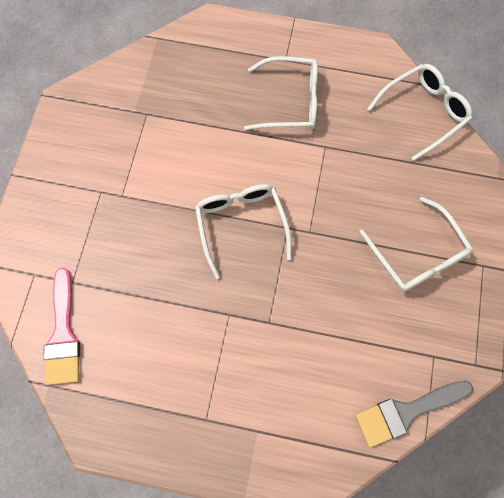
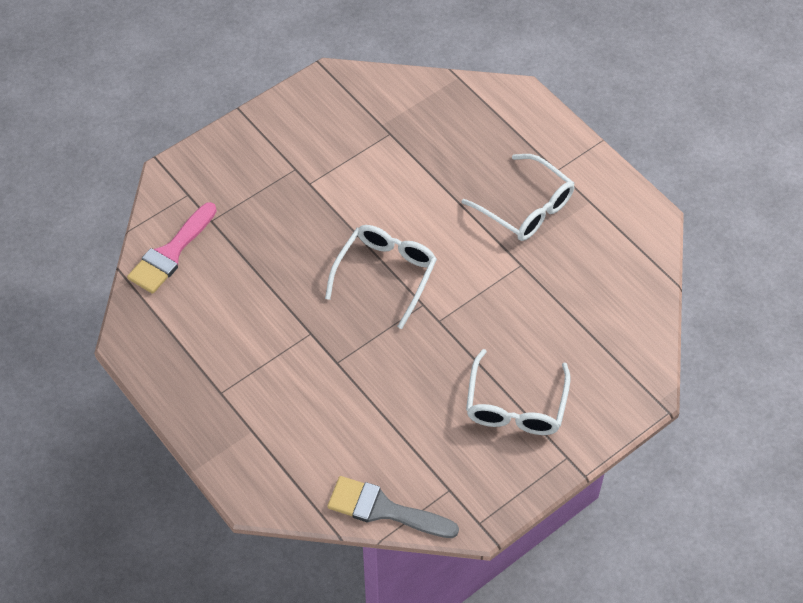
camera: 40 degrees right, 15 degrees down
(423, 112) = (642, 299): white glasses -> none

